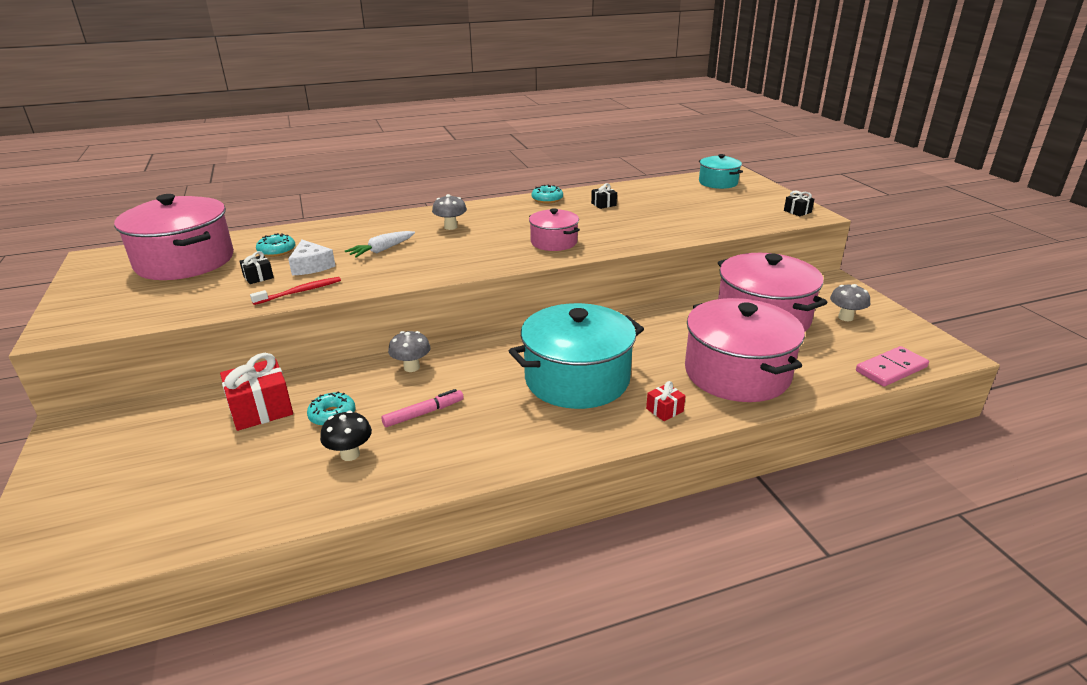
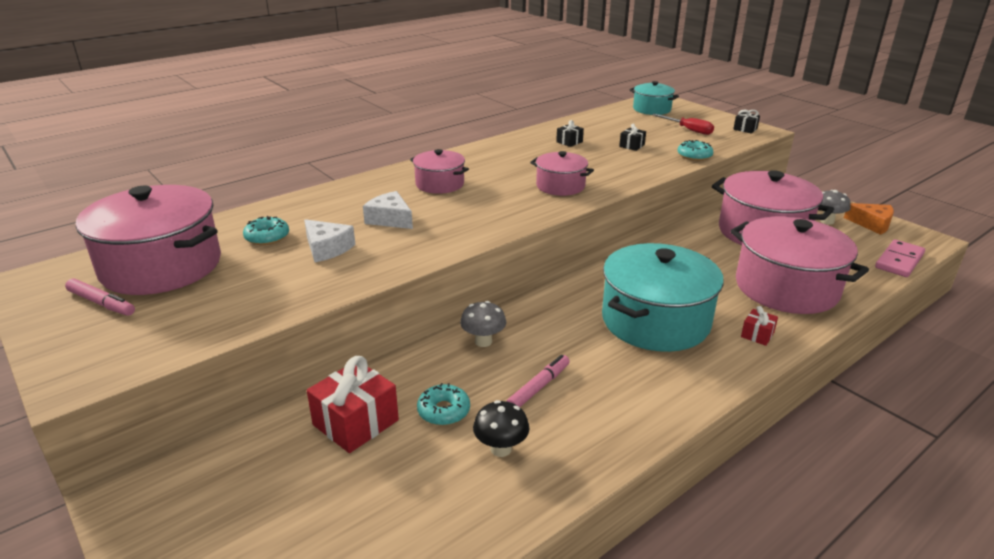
camera: 20 degrees left, 0 degrees up
(123, 281) = (101, 303): none -> pink marker
(258, 277) = (276, 270): black gift -> black gift (632, 146)
(299, 292) = (343, 279): red toothbrush -> none
(381, 250) = (390, 219): white carrot -> white cheese
(450, 227) = (439, 184): grey mushroom -> pink pot
(547, 199) = (509, 143): turquoise donut -> turquoise donut (694, 156)
(735, 206) = (688, 130): none -> red screwdriver
(896, 328) = (872, 224): none -> orange cheese

